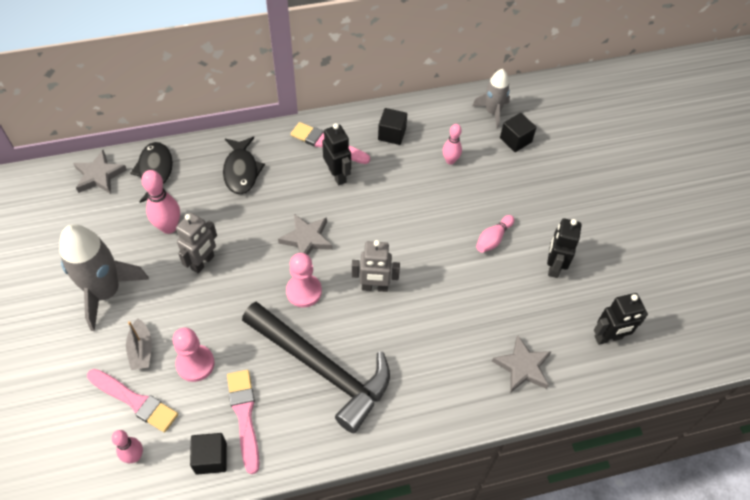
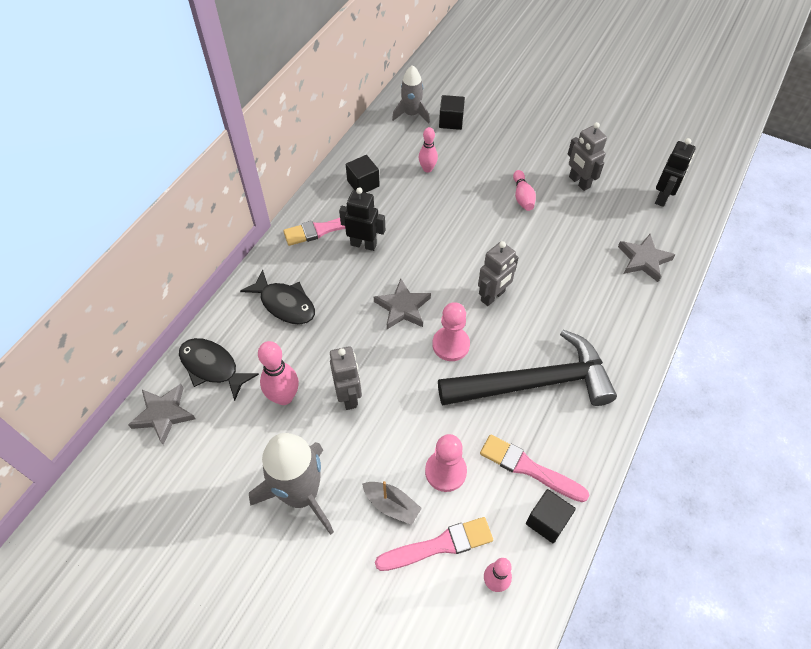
camera: 45 degrees left, 0 degrees up
(553, 266) = (579, 182): black robot -> grey robot

